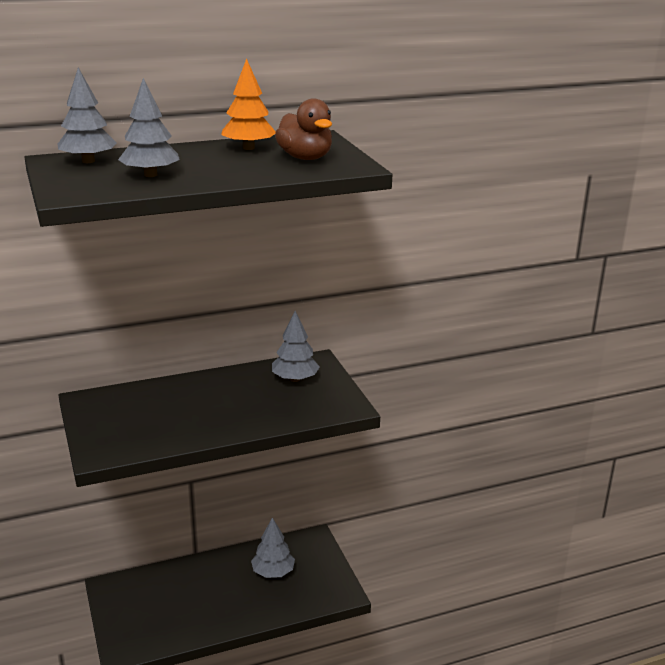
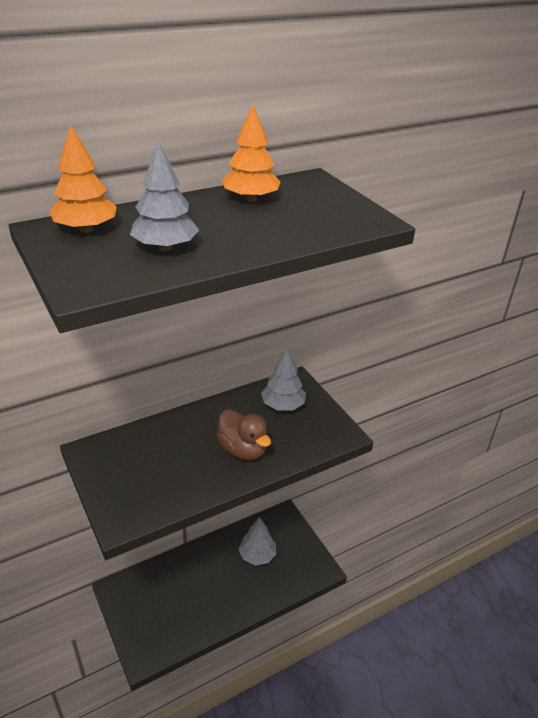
camera: 10 degrees left, 10 degrees up
(88, 161) = (86, 229): grey tree -> orange tree
(305, 158) = (317, 211): brown duck -> brown duck (243, 449)

